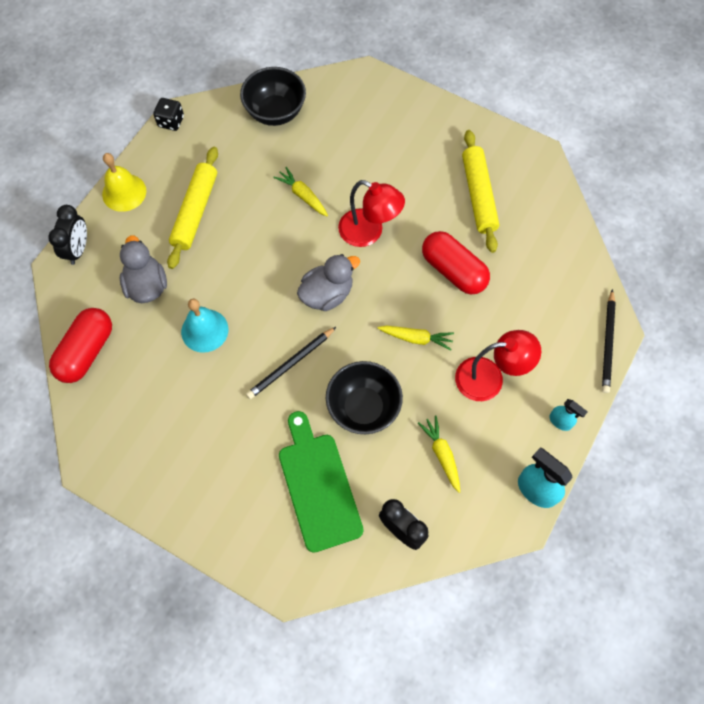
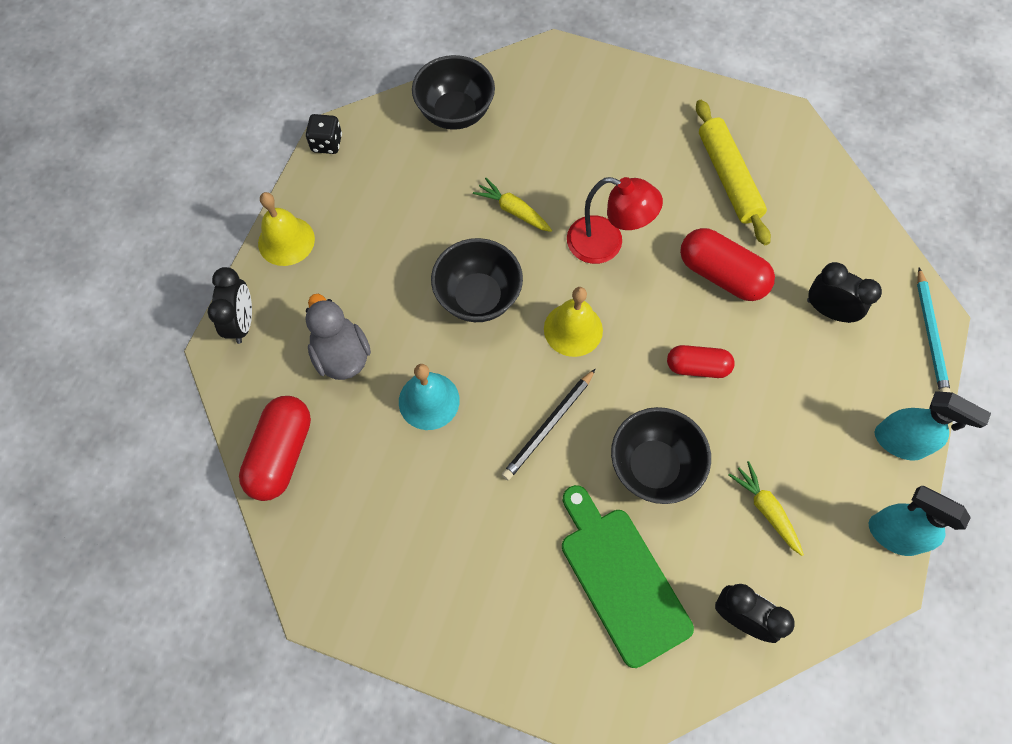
camera: 10 degrees left, 0 degrees up
(195, 212) = (383, 251): yellow rolling pin -> none
(260, 258) = (478, 297): none -> black bowl
(327, 294) = (573, 329): grey duck -> yellow bell
(416, 338) = (697, 367): yellow carrot -> red capsule
(489, 378) = (799, 402): red lamp -> none
(531, 312) = (828, 311): none -> black clock
(560, 421) = (899, 442): turquoise spray bottle -> turquoise spray bottle, size x1.71
(608, 343) = (930, 334): black pencil -> turquoise pencil

